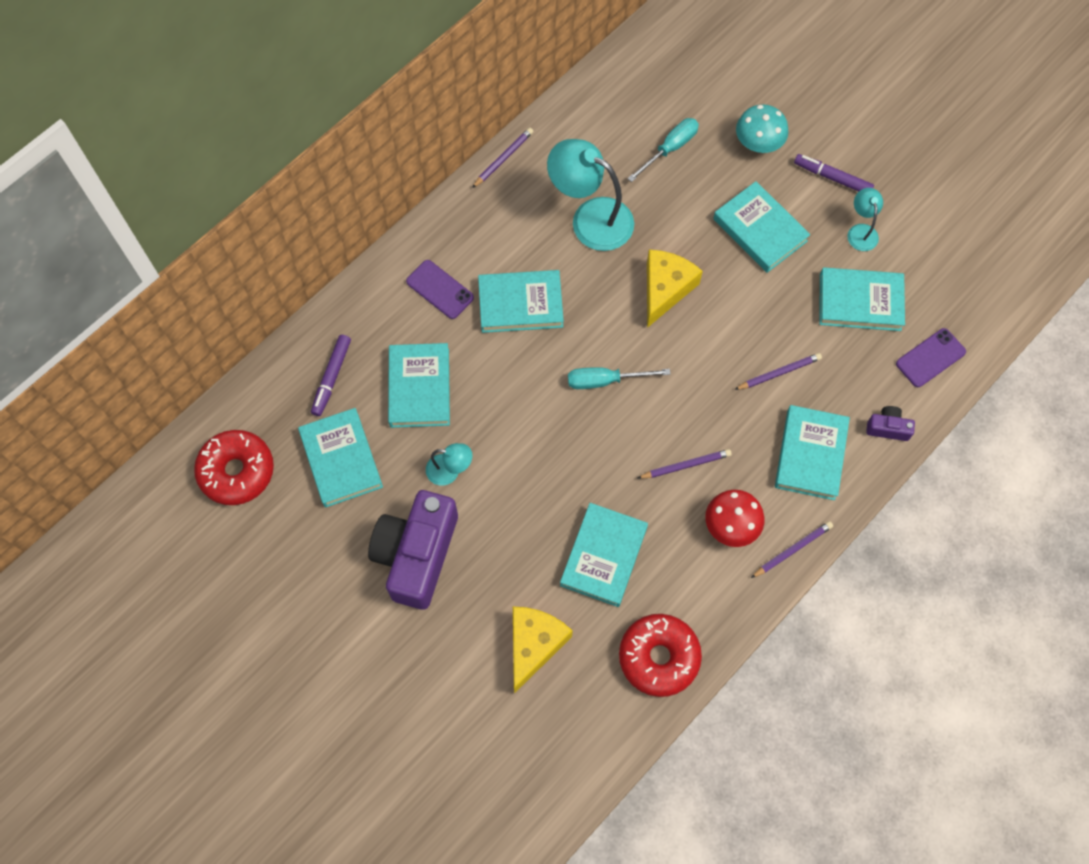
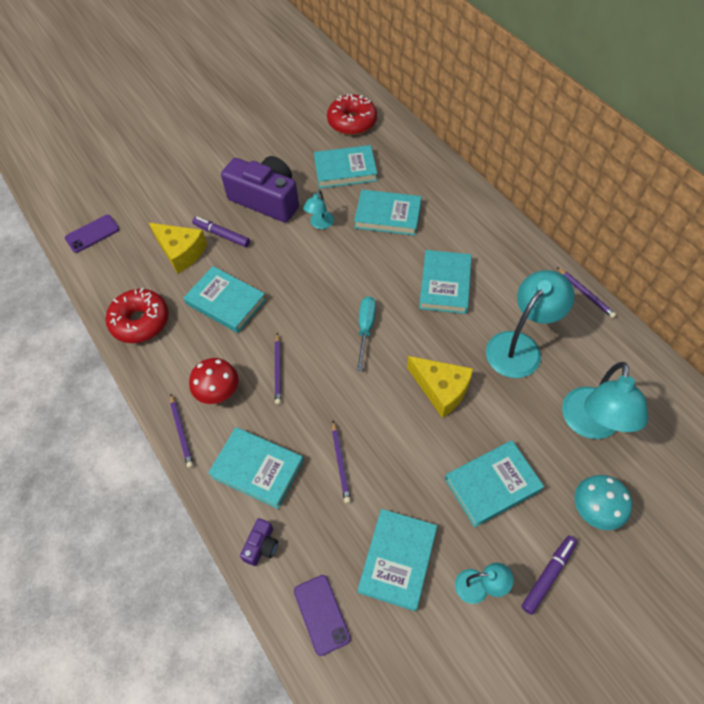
camera: 105 degrees right, 10 degrees down
(331, 377) = (407, 171): purple marker -> purple marker (222, 235)
(440, 289) = (466, 237): purple phone -> purple phone (92, 234)
(670, 149) = (591, 425): turquoise screwdriver -> turquoise lamp

